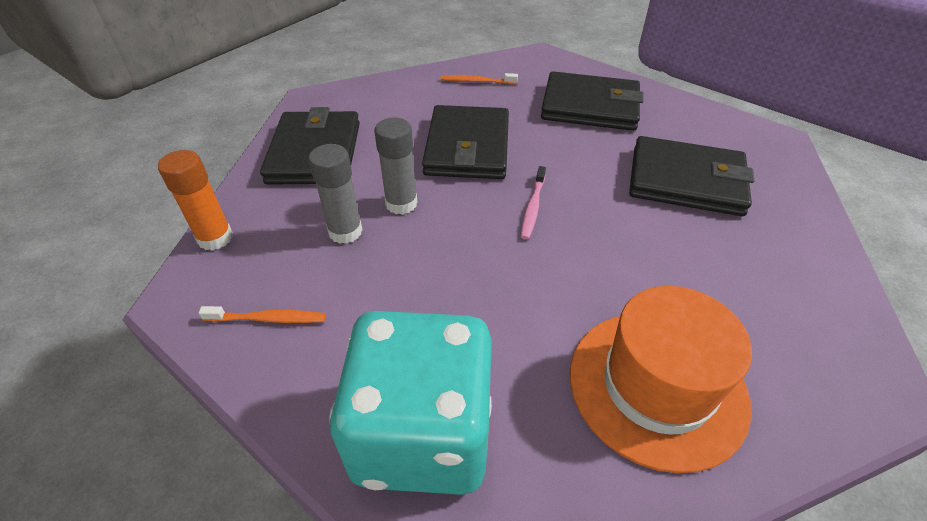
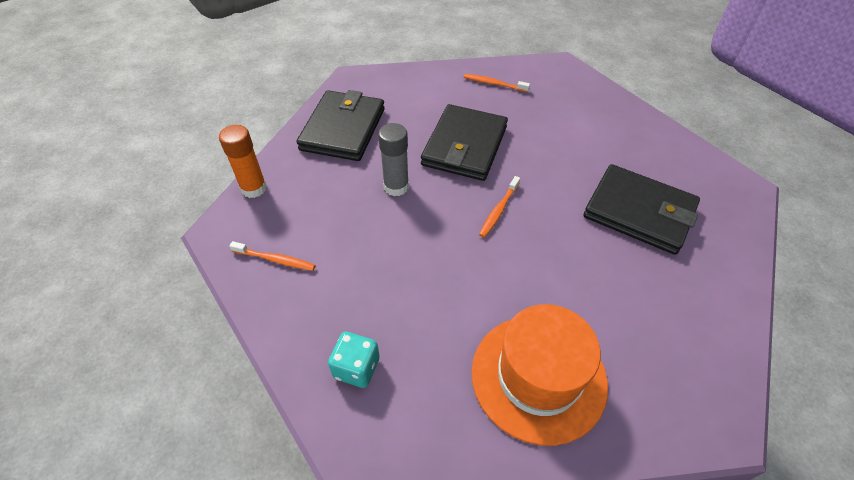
camera: 15 degrees right, 5 degrees up
(345, 232) = (347, 202): grey glue stick -> none
(422, 434) = (356, 368): turquoise dice -> turquoise dice, size x0.43
(532, 207) = (498, 210): pink toothbrush -> orange toothbrush
(590, 106) = (584, 125): black wallet -> none

